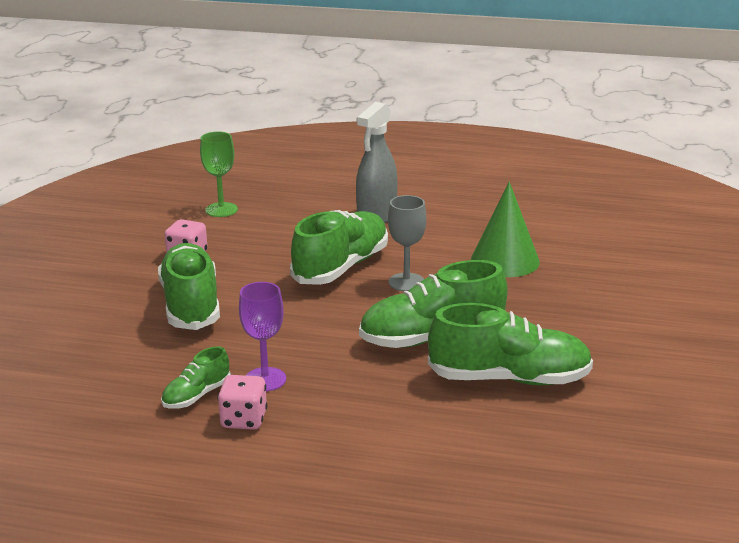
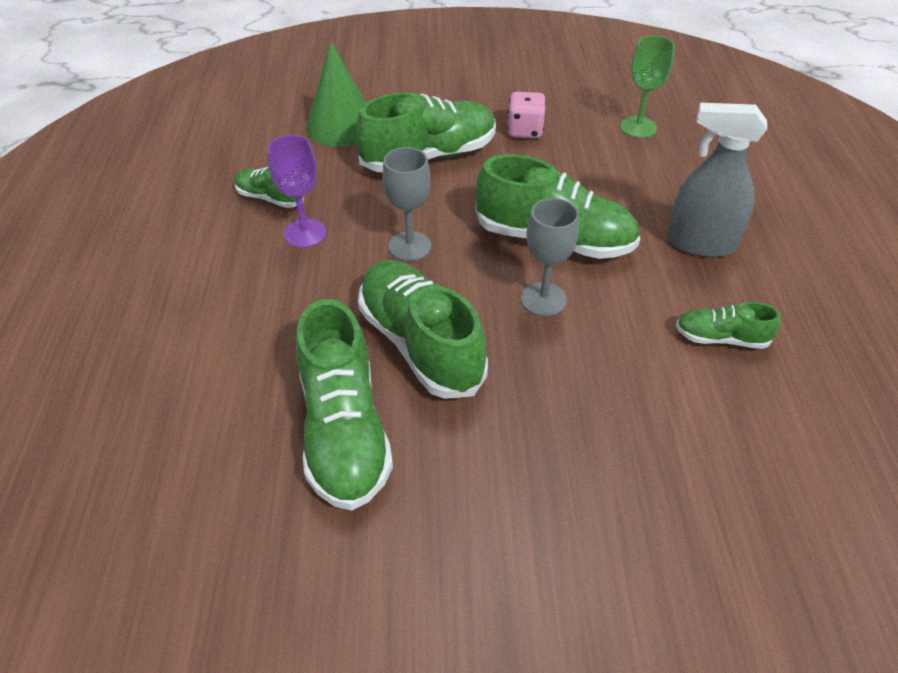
camera: 75 degrees right, 20 degrees up
(244, 420) = (233, 235): pink dice -> none
(314, 329) = (409, 246): none -> grey goblet
(471, 230) = (721, 338): none -> green shoe
(505, 260) = (650, 387): green cone -> green cone (341, 126)

